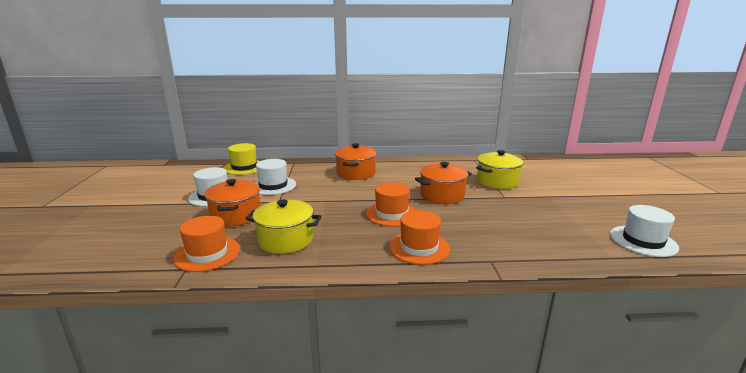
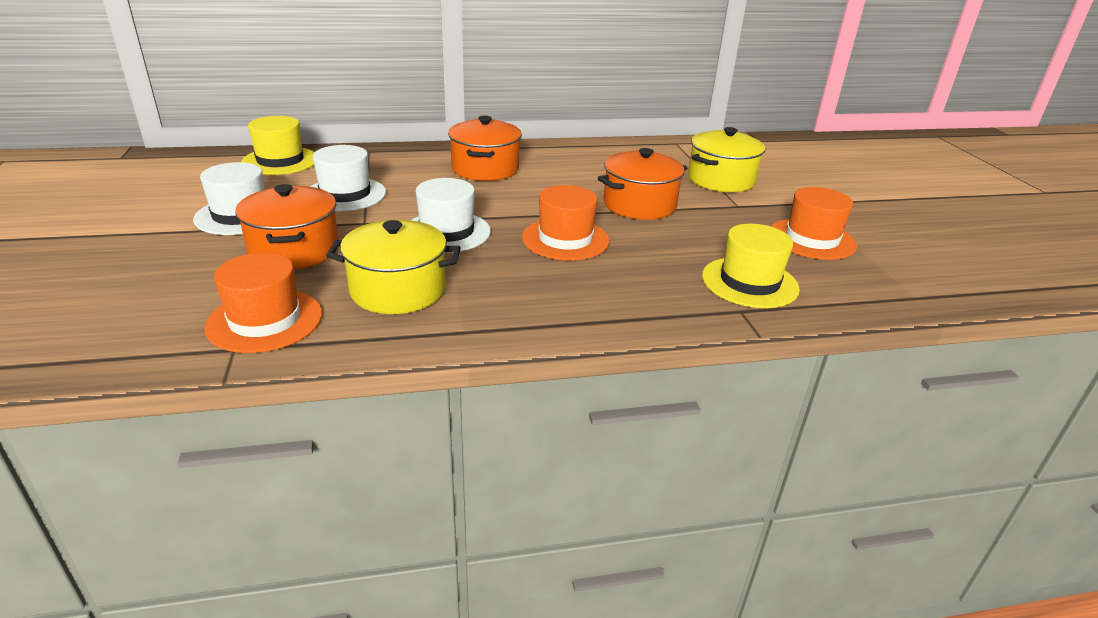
camera: 10 degrees left, 10 degrees up
(419, 247) = (624, 294): orange hat -> orange hat (812, 239)
(501, 243) = (749, 282): none -> yellow hat
(643, 241) = (953, 270): white hat -> white hat (447, 232)

